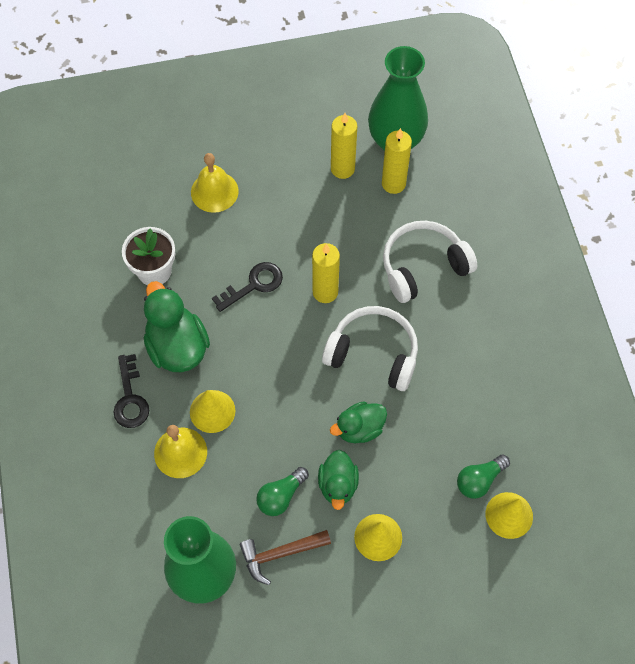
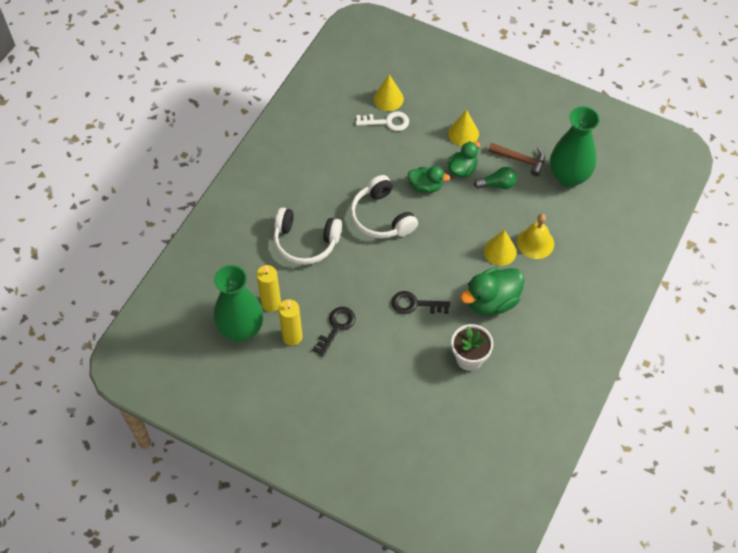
camera: 140 degrees left, 5 degrees down
(130, 398) = (542, 291): black key -> black key (336, 327)
(177, 346) = (491, 301): green duck -> green duck turned 45 degrees clockwise
(214, 191) = (387, 383): yellow bell -> none
(325, 292) = (376, 269): yellow candle -> none
(479, 480) = (387, 122): green light bulb -> white key

